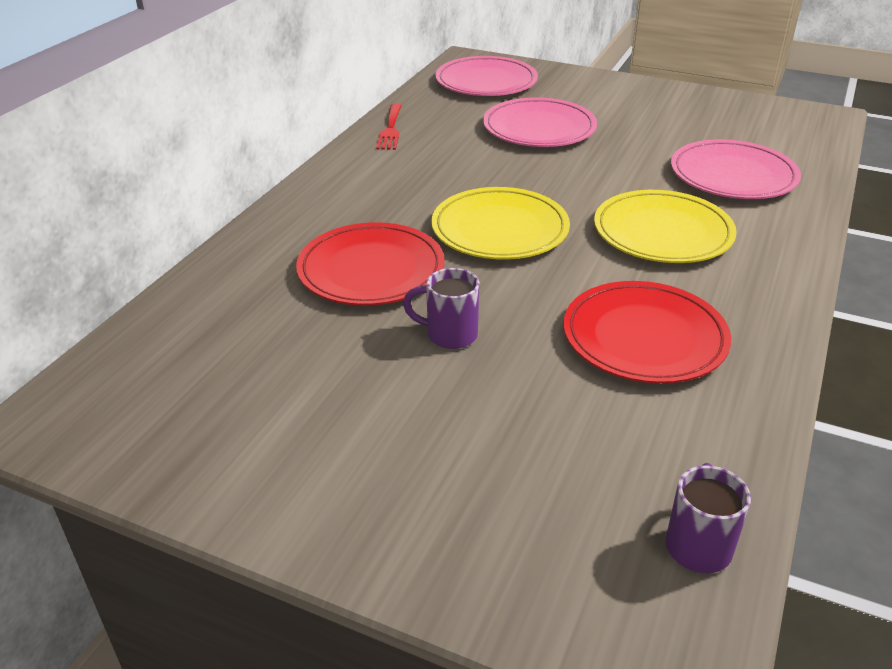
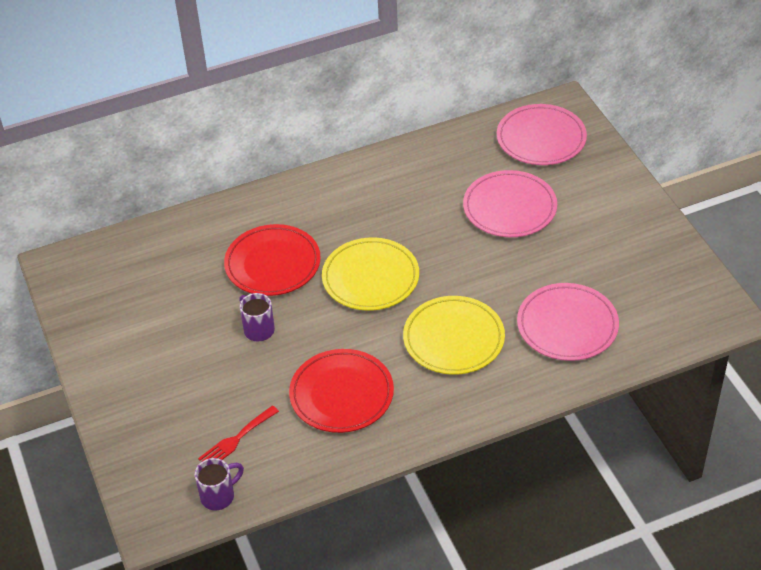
camera: 45 degrees right, 10 degrees up
(390, 129) = (418, 153): red fork -> red fork (236, 439)

